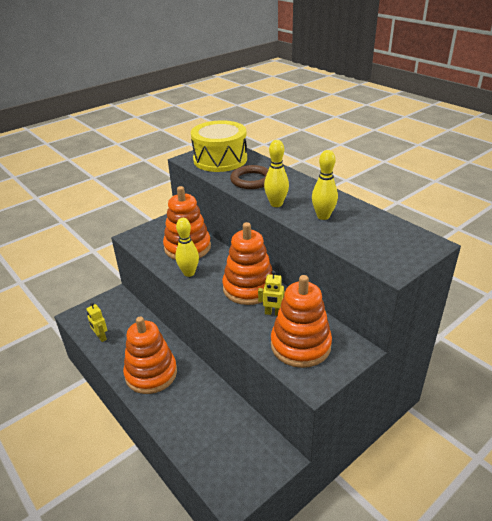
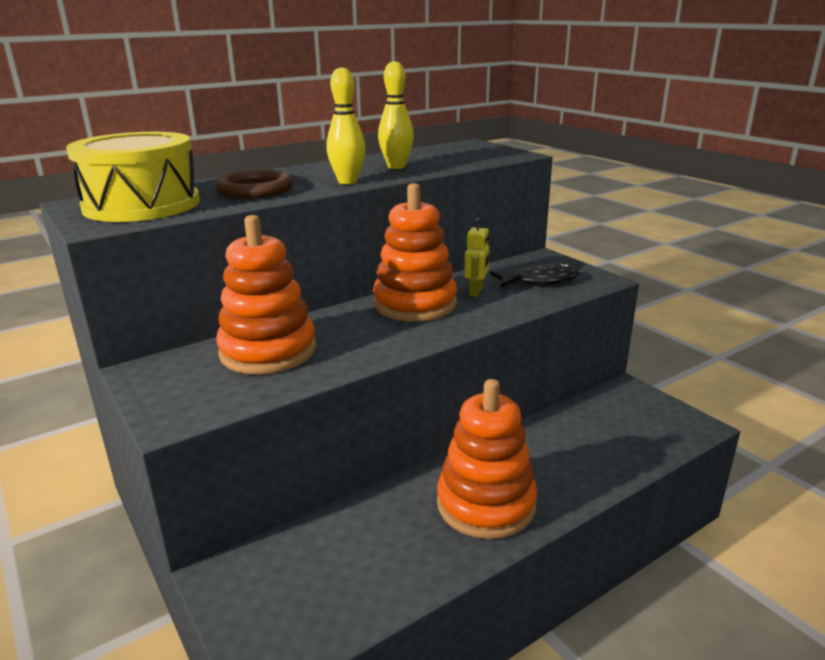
camera: 85 degrees left, 10 degrees down
(101, 337) = (367, 592): yellow robot -> none
(189, 273) = (354, 349): yellow bowling pin -> none
(300, 345) = (539, 281): orange stacking toy -> black fish

